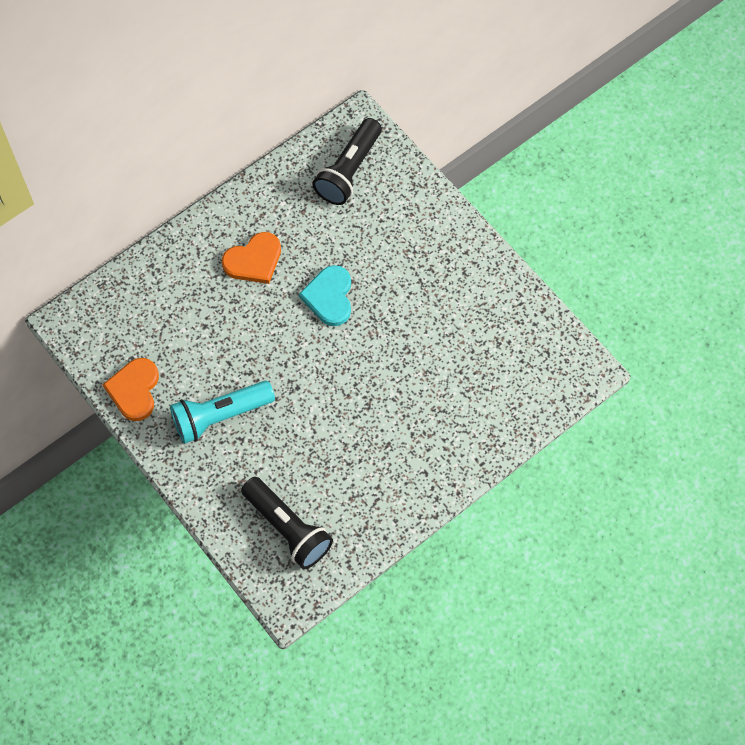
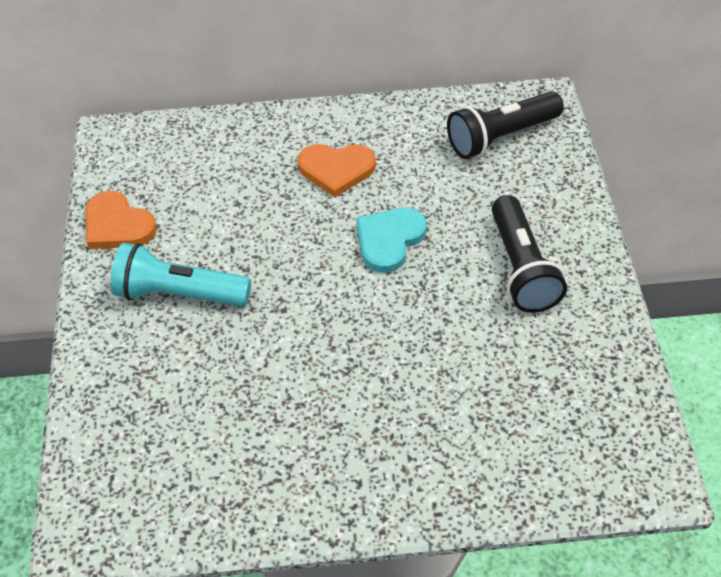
camera: 35 degrees right, 15 degrees down
(134, 390) = (117, 225): orange heart -> orange heart turned 90 degrees counterclockwise
(288, 528) = (150, 451): black flashlight -> black flashlight (521, 268)

